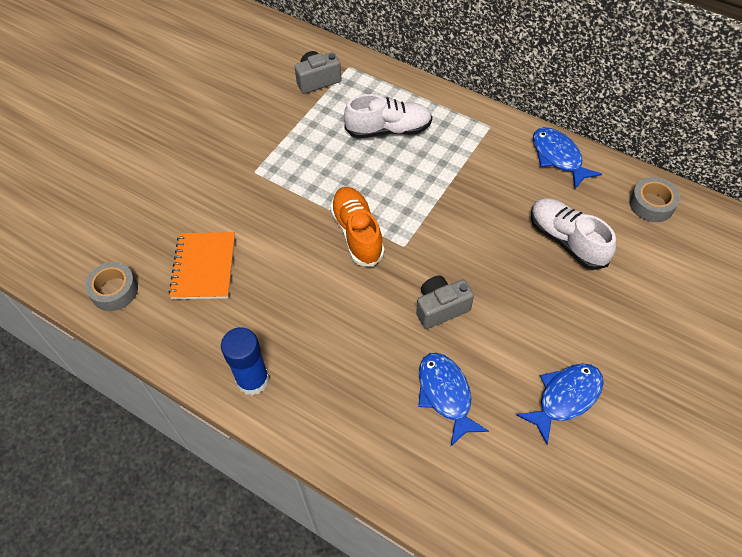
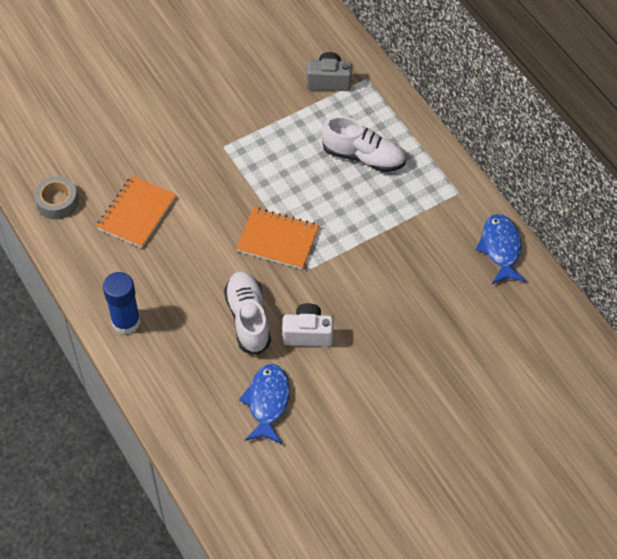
camera: 25 degrees right, 0 degrees up
(357, 233) = (278, 240): orange shoe -> orange notebook
(441, 308) = (308, 333): grey camera -> white camera
(565, 398) = (361, 449): blue fish -> none
(567, 240) = (454, 326): white shoe -> white shoe (248, 318)
(651, 204) = (554, 328): grey tape -> none

